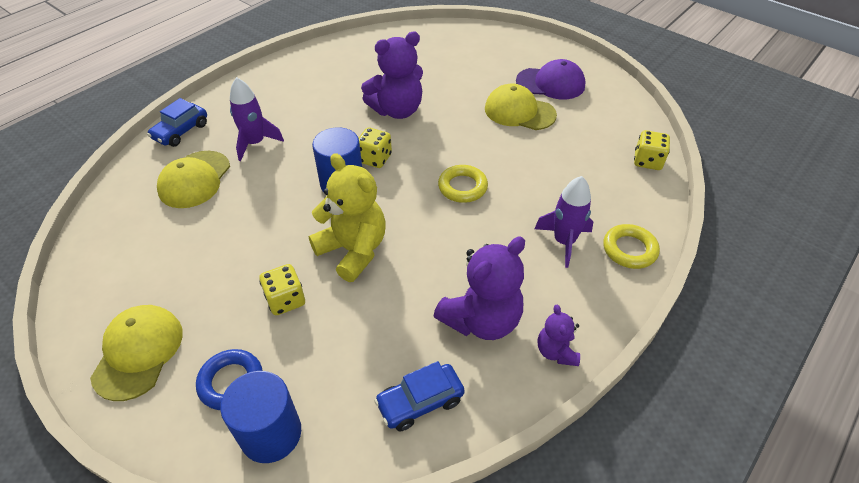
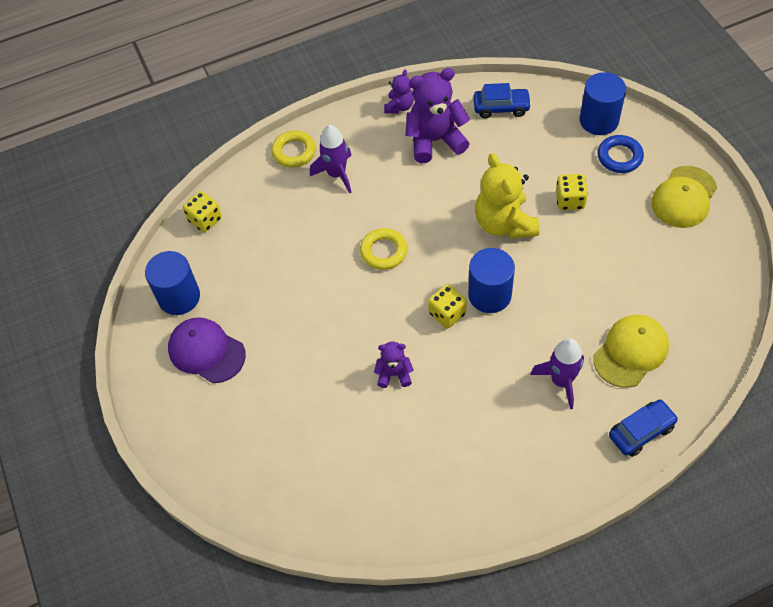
camera: 150 degrees left, 10 degrees up
(397, 110) = (394, 374): purple teddy bear -> purple teddy bear, size x0.52
(519, 111) = (270, 322): yellow cap -> none
(606, 105) = (179, 297): none -> blue cylinder

